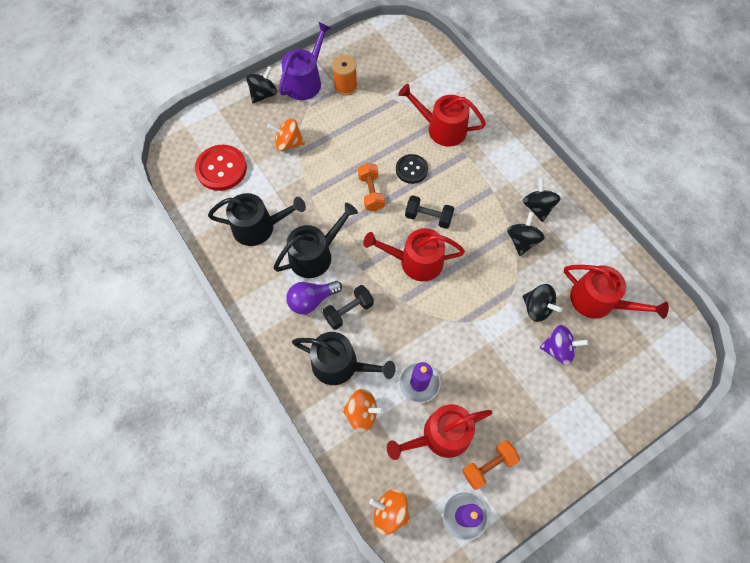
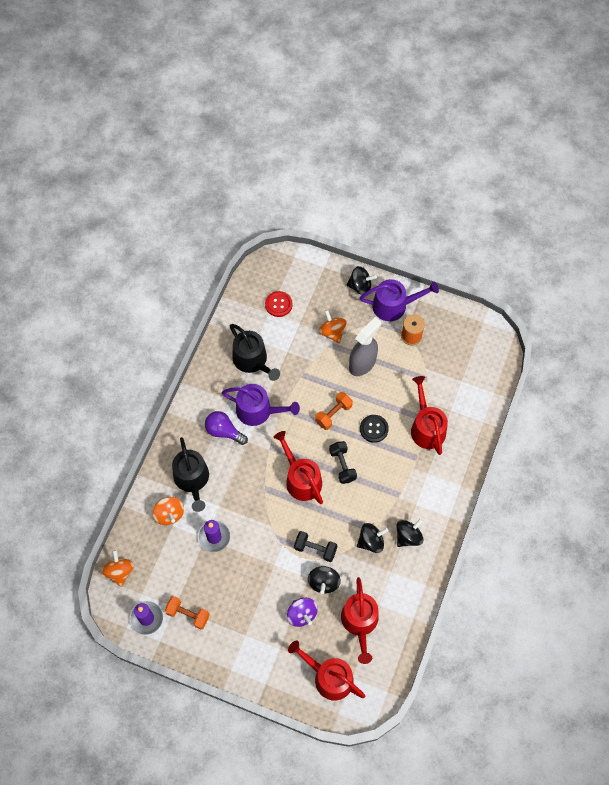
camera: 55 degrees right, 0 degrees up
(221, 169) = (278, 304): red button -> red button, size x0.64
(315, 255) = (258, 410): black watering can -> purple watering can
(340, 139) = (362, 363): none -> grey spray bottle
(348, 311) = (233, 460): black dumbbell -> black dumbbell (315, 549)
(440, 435) = (188, 572): red watering can -> red watering can (329, 677)

